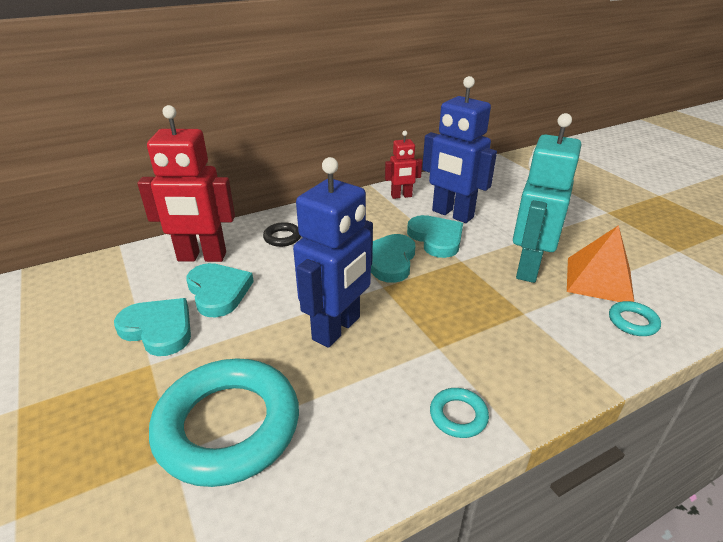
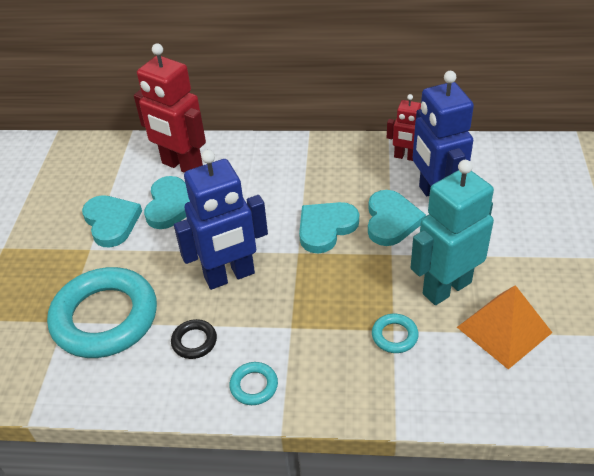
camera: 35 degrees right, 10 degrees up
(282, 237) = (257, 168): black ring -> black ring (194, 341)
(632, 322) = (485, 383): turquoise ring -> turquoise ring (394, 336)

